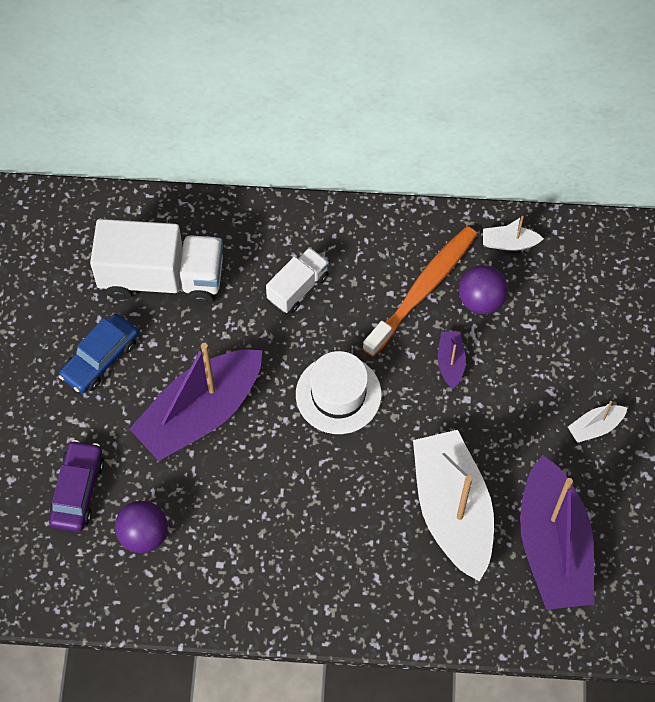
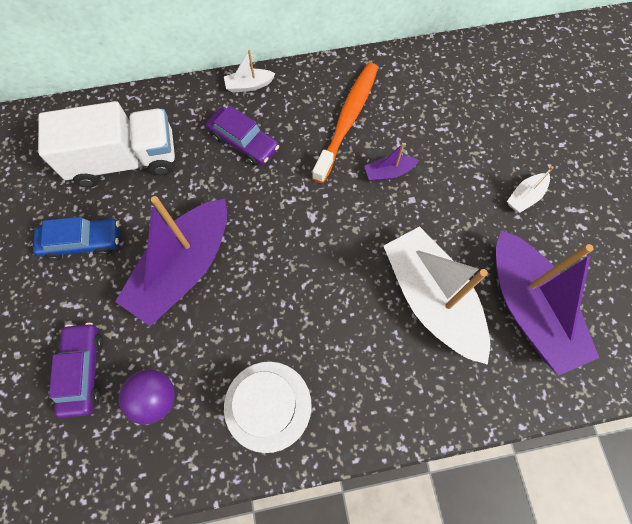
camera: 15 degrees left, 5 degrees up
(100, 358) = (82, 242): blue car -> blue car turned 120 degrees counterclockwise
(298, 287) = (244, 142): white truck -> purple car
(338, 394) = (302, 222): white hat -> white hat (267, 406)
(450, 362) = (388, 172): purple boat -> purple boat turned 90 degrees counterclockwise
(481, 300) = (397, 117): purple ball -> none
(509, 243) = (405, 69): white boat -> white boat (249, 85)

